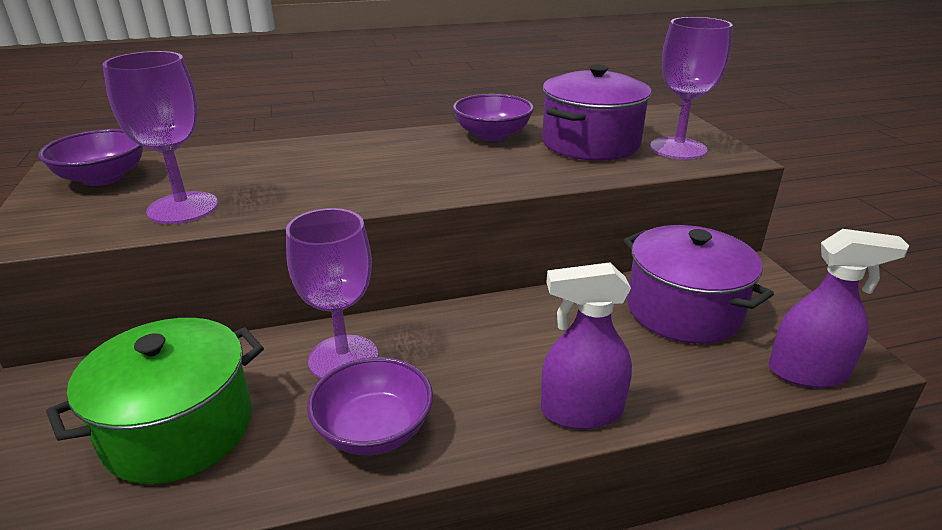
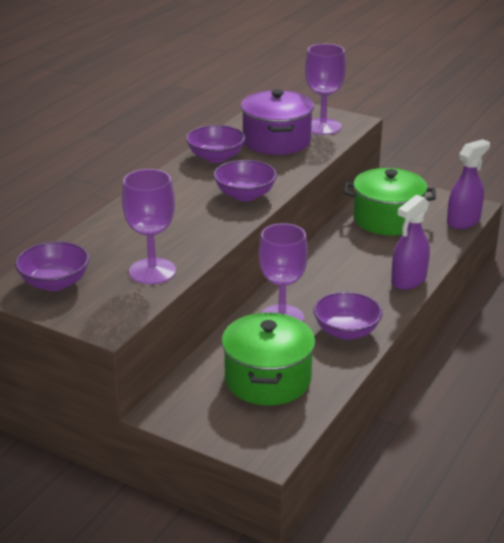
camera: 45 degrees left, 0 degrees up
(440, 178) = (245, 195): none -> purple bowl
(683, 310) = (387, 219): purple pot -> green pot

